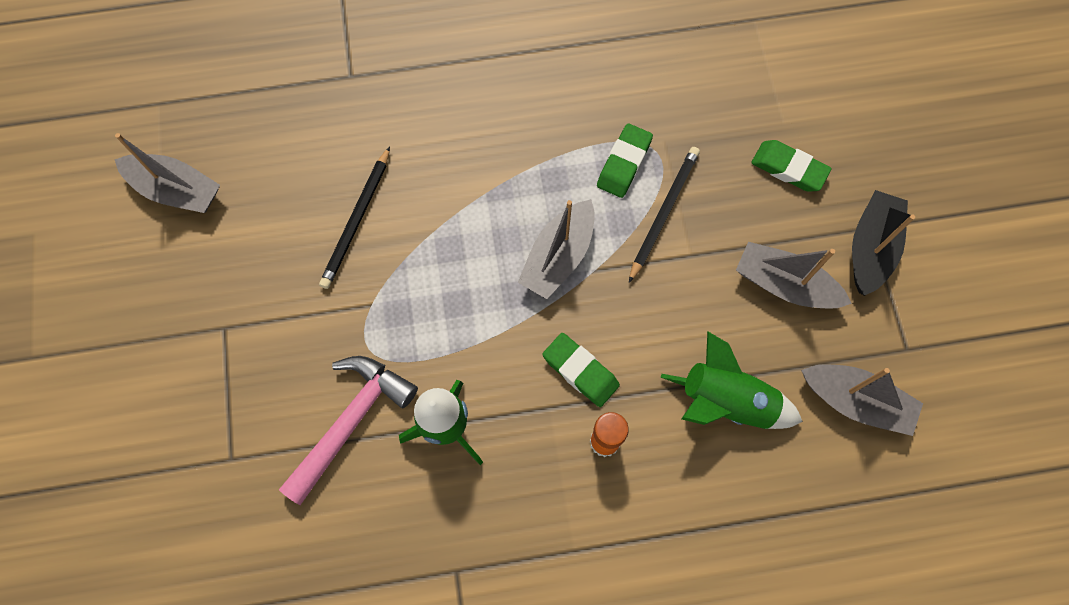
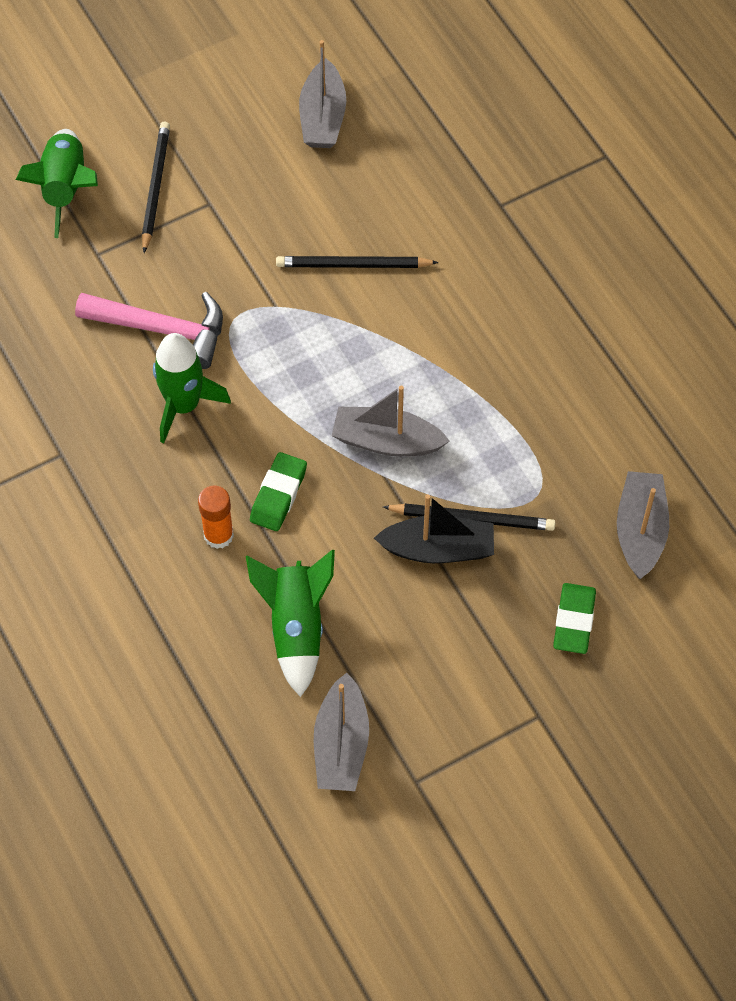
camera: 70 degrees right, 10 degrees down
(133, 467) = (65, 189): none -> green rocket
(178, 375) = (155, 187): none -> black pencil
(624, 163) = (511, 468): green eraser -> none
(784, 284) = (440, 649): grey boat -> grey boat (640, 531)
(870, 248) = (515, 721): black boat -> black boat (438, 549)

